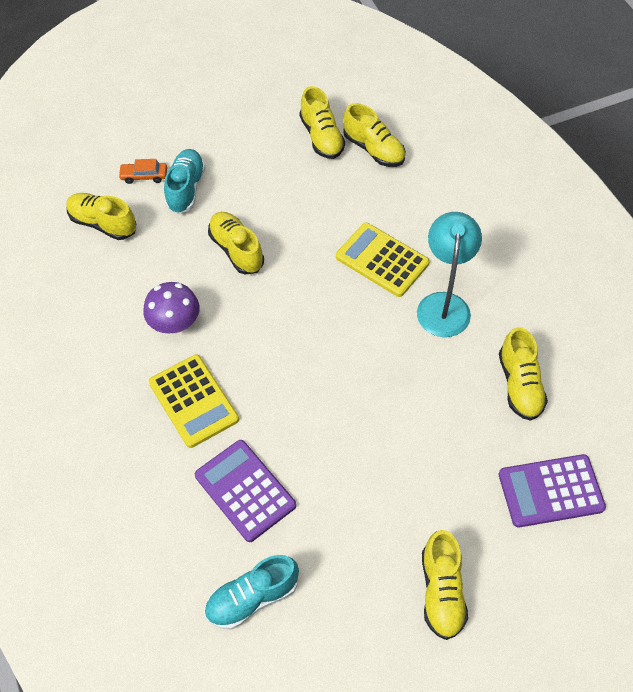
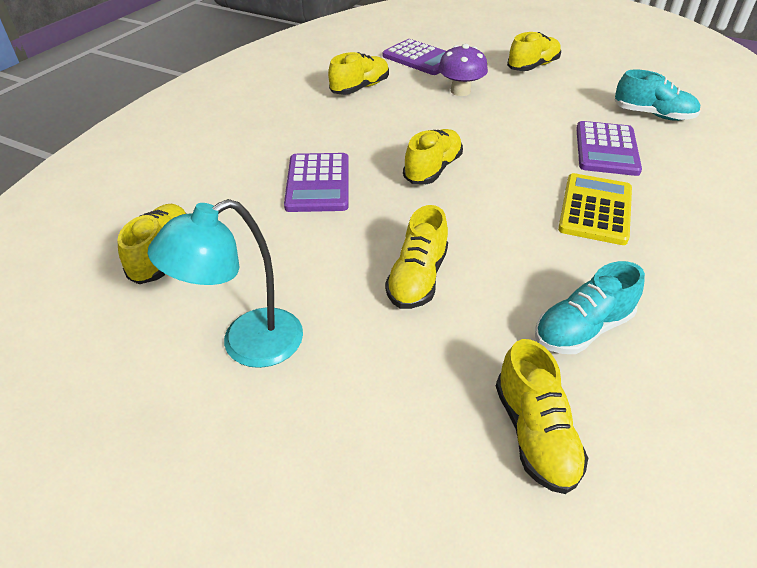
camera: 130 degrees left, 15 degrees down
(144, 176) = (410, 452): orange car -> none
(175, 323) = (554, 267): purple mushroom -> purple mushroom (460, 91)
(186, 189) = (382, 384): turquoise shoe -> turquoise shoe (582, 329)
(321, 137) = (172, 307): yellow shoe -> yellow shoe (432, 169)
(382, 260) = (318, 183): yellow calculator -> purple calculator
(444, 304) = (328, 137): turquoise lamp -> turquoise lamp (247, 345)

